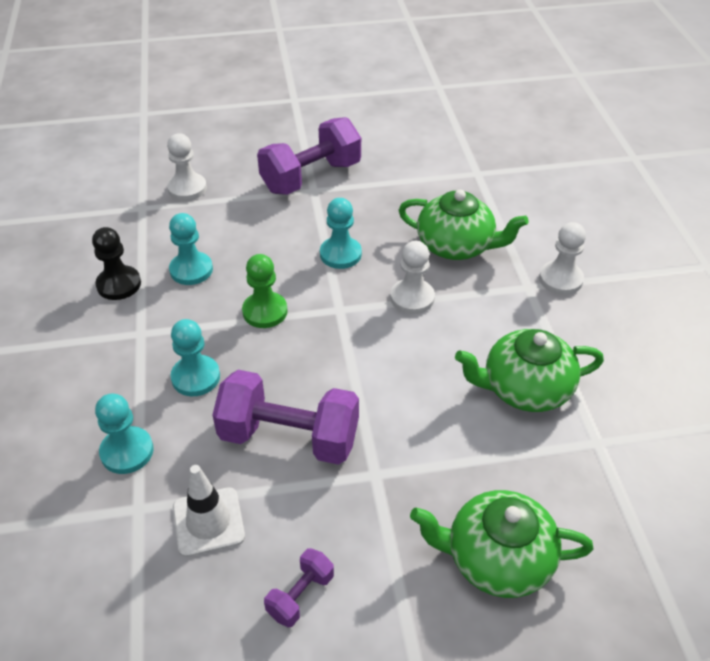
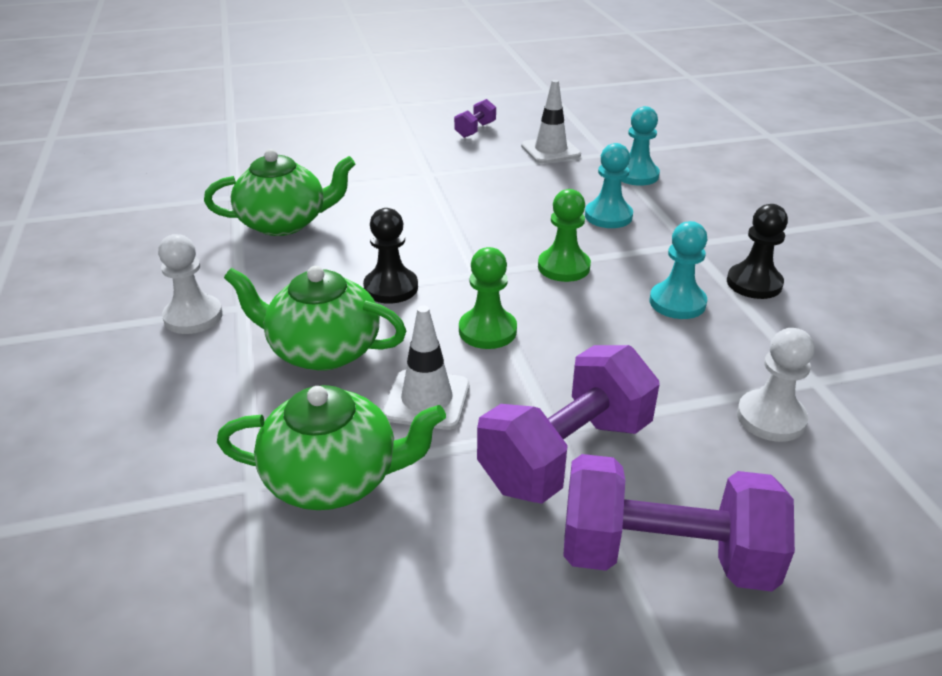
camera: 175 degrees right, 10 degrees down
(289, 437) = (504, 187): purple dumbbell -> purple dumbbell (664, 556)
(340, 254) = (487, 331): turquoise pawn -> green pawn
(385, 209) = (427, 400): none -> white traffic cone
(412, 298) = (391, 288): white pawn -> black pawn
(496, 559) = (341, 146): green teapot -> green teapot (334, 478)

